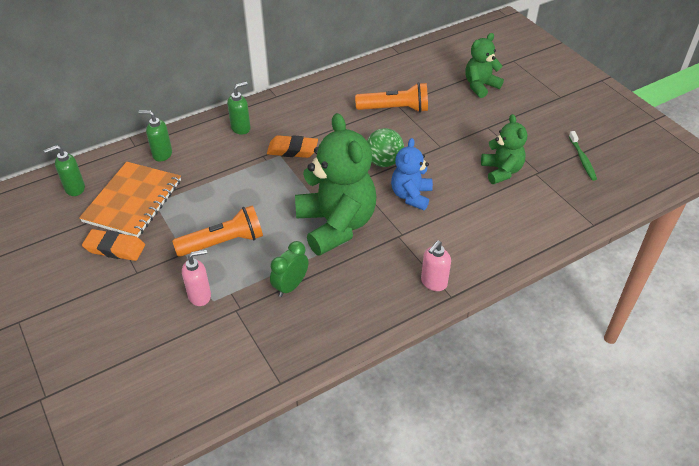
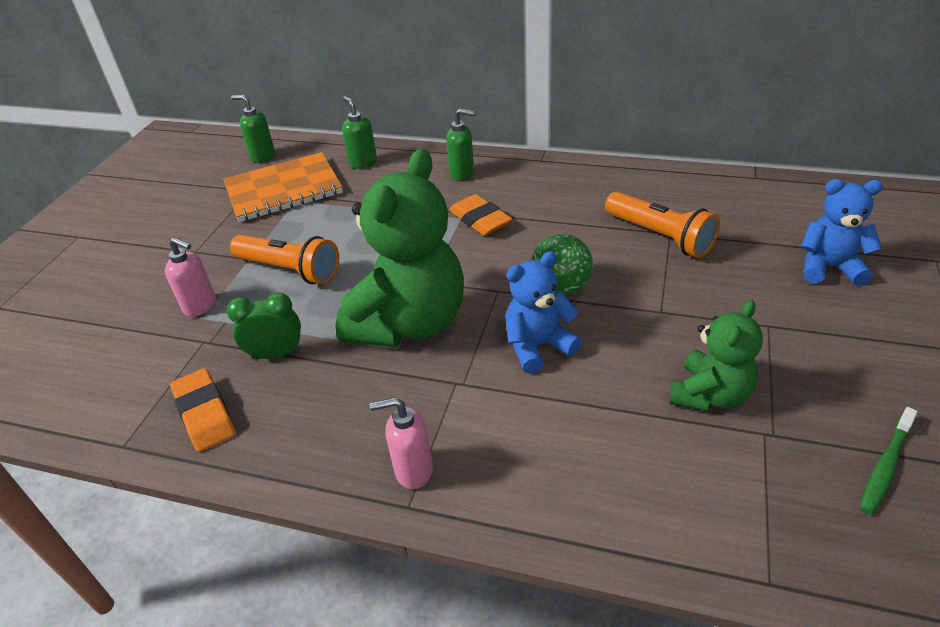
camera: 50 degrees right, 5 degrees down
(115, 248) = (213, 221): orange eraser -> orange eraser (205, 414)
(480, 86) = (829, 268): green teddy bear -> blue teddy bear

